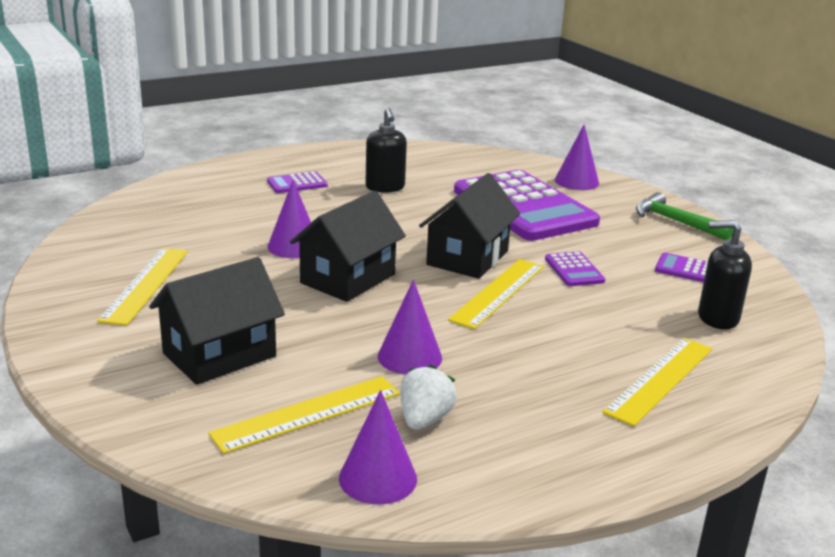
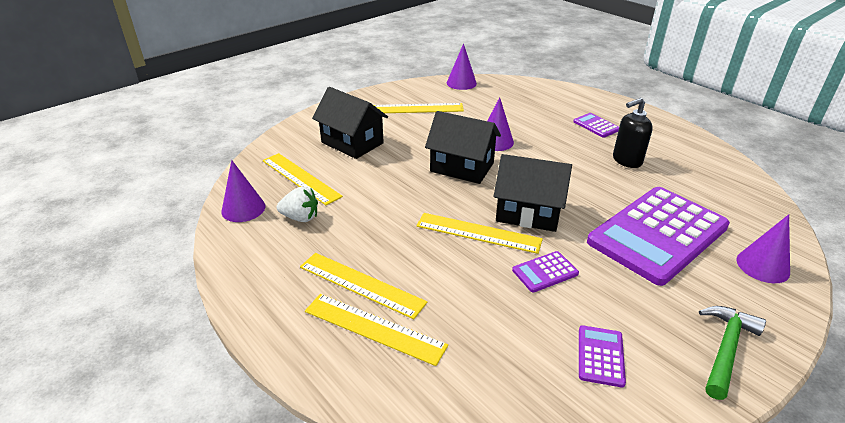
camera: 80 degrees right, 10 degrees up
(409, 357) = (370, 204): purple cone -> purple cone (461, 83)
(585, 381) = (361, 284): none -> yellow ruler
(717, 318) = (501, 374): black soap dispenser -> none

